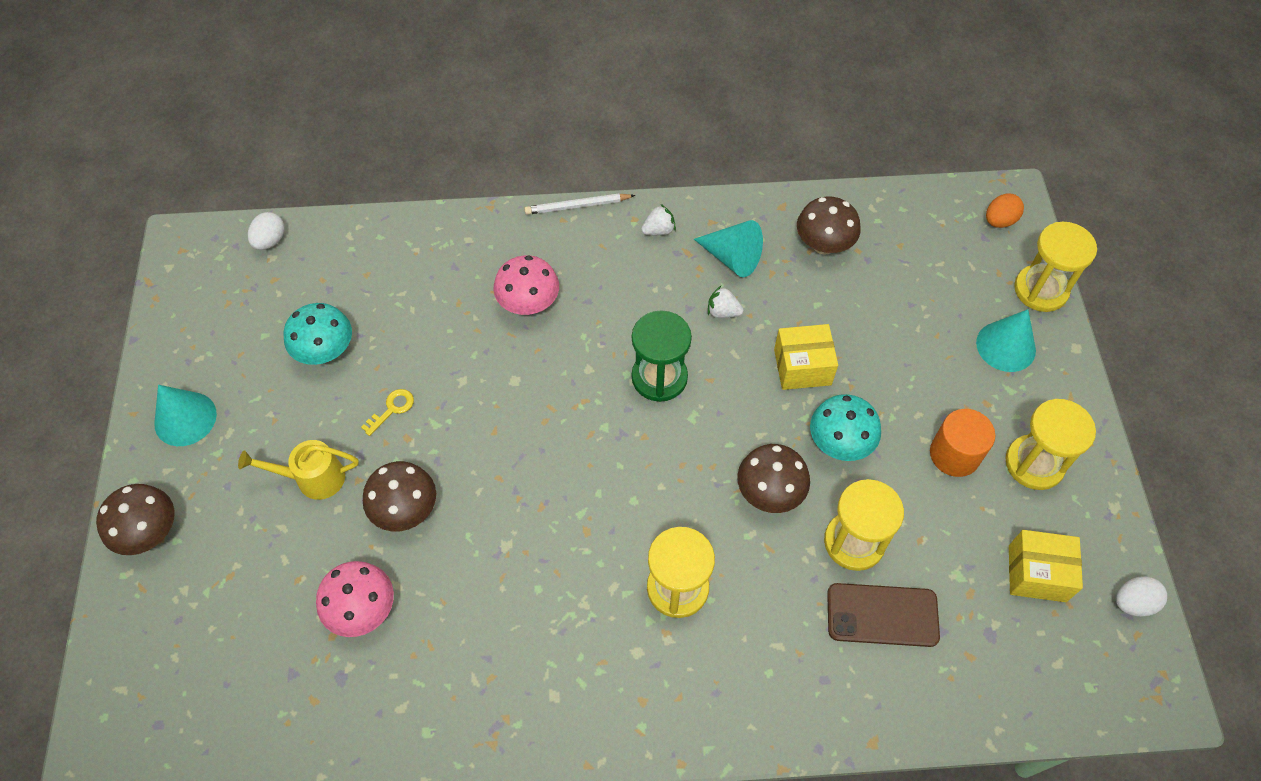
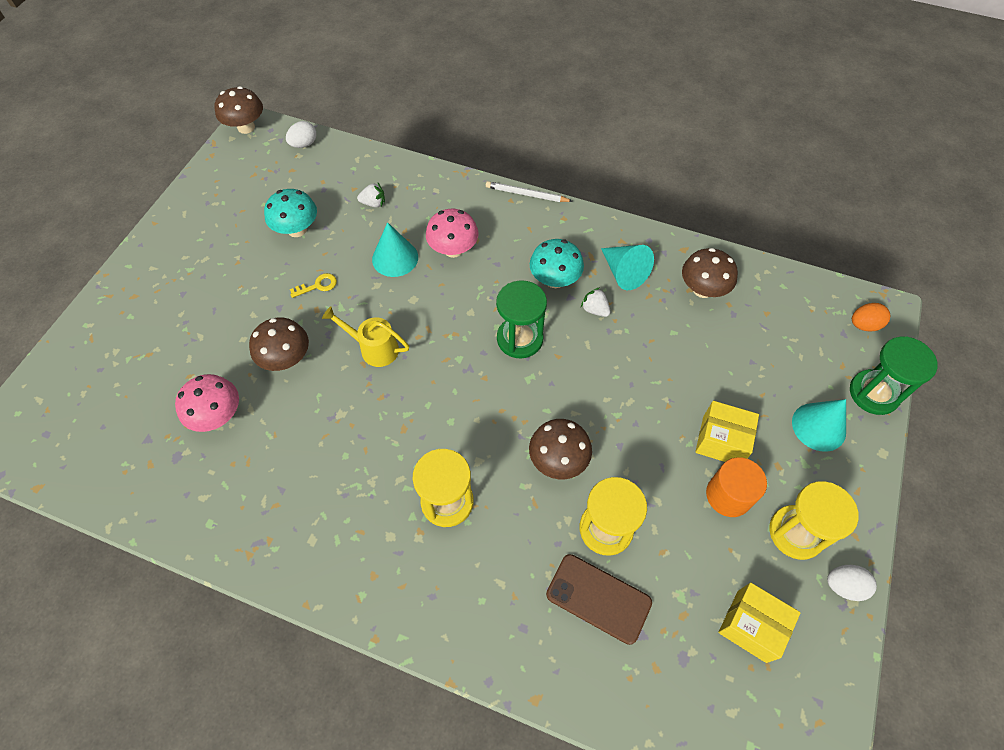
camera: 25 degrees right, 0 degrees up
(150, 532) = (118, 304): brown mushroom -> brown mushroom (246, 127)
(185, 418) = (183, 239): turquoise cone -> turquoise cone (395, 258)
(312, 478) = (238, 311): yellow watering can -> yellow watering can (373, 348)
(659, 230) = (578, 233): white strawberry -> white strawberry (373, 203)
(802, 367) = (636, 375): yellow box -> yellow box (721, 440)
(839, 443) = (635, 446): turquoise mushroom -> turquoise mushroom (554, 280)
(1040, 290) = (873, 393): yellow hourglass -> green hourglass
(1133, 603) = (829, 692): white egg -> white egg (844, 586)

